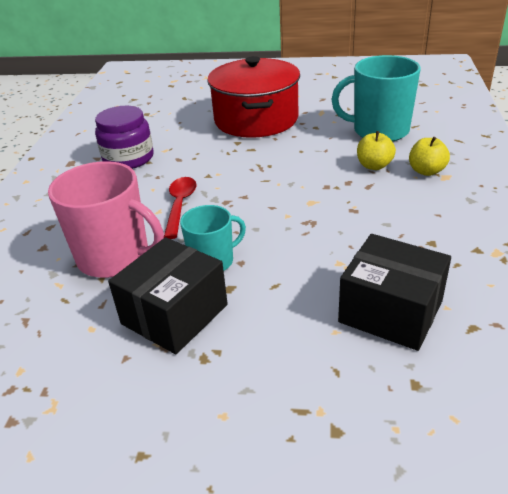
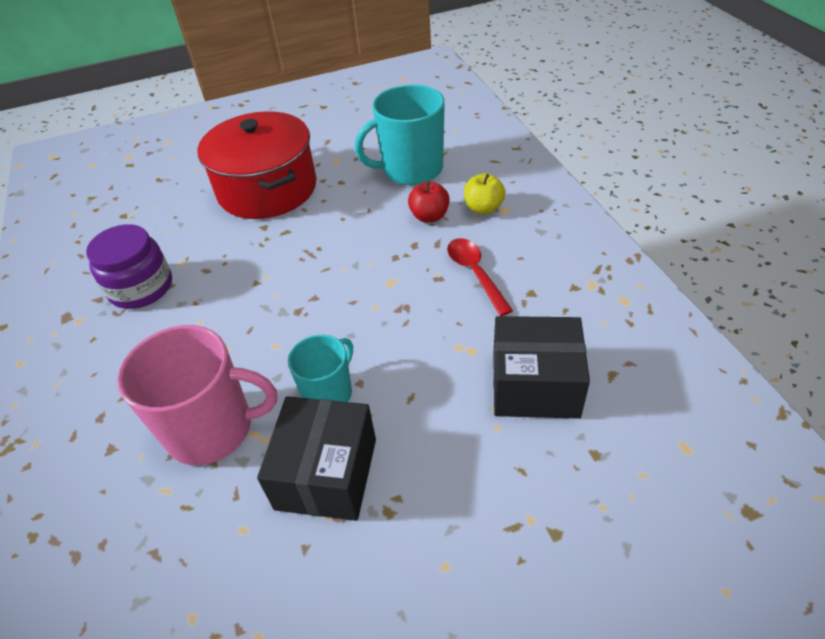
camera: 25 degrees left, 10 degrees up
(180, 205) = (247, 333): red spoon -> red spoon (475, 273)
(374, 166) = (429, 216): yellow apple -> red apple

